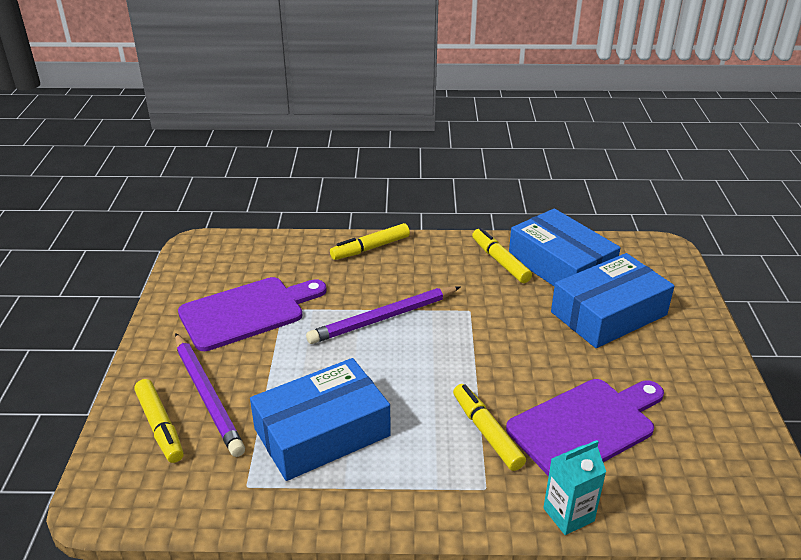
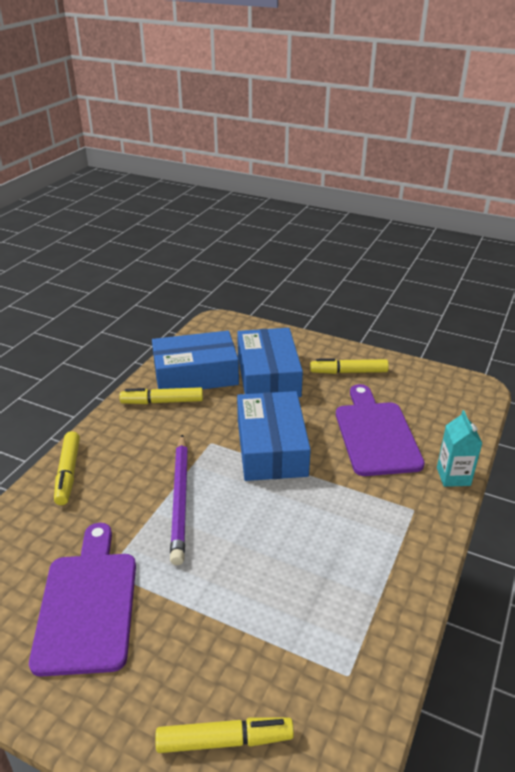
camera: 65 degrees left, 0 degrees up
(207, 396) = (202, 679): purple pencil -> none
(322, 432) = (306, 593): blue box -> blue box (271, 447)
(487, 432) = (357, 486): yellow marker -> yellow marker (348, 372)

